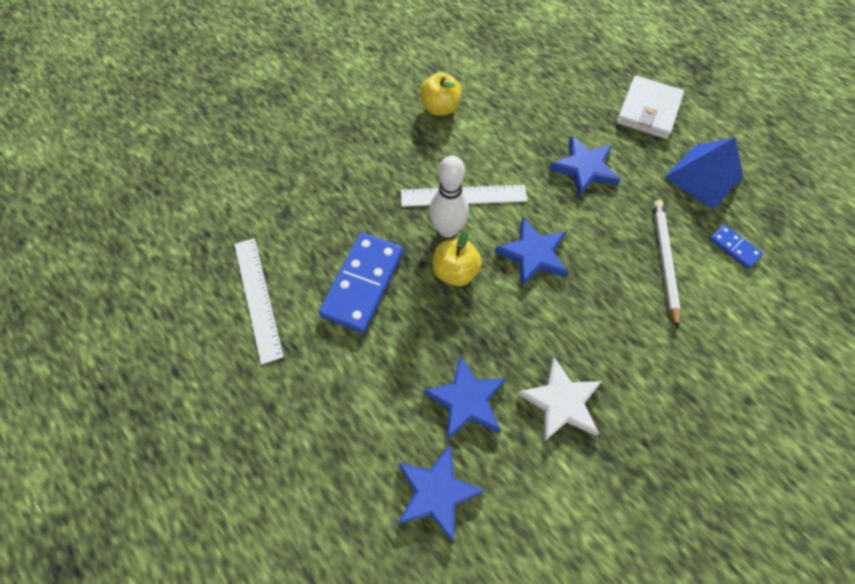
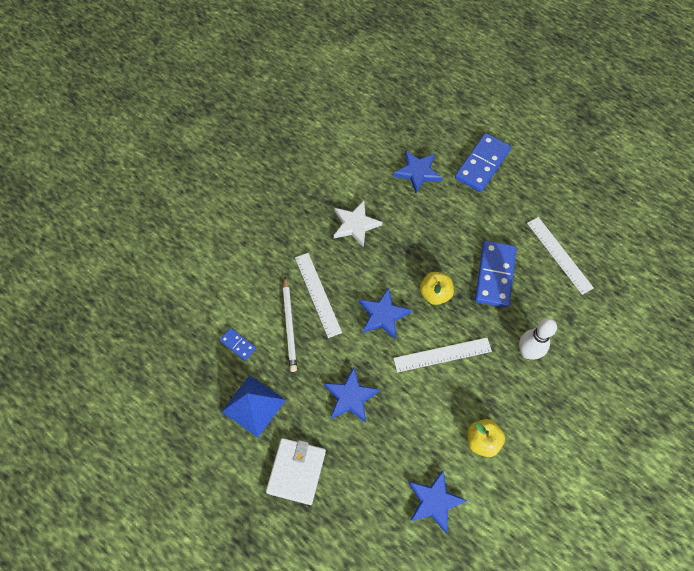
camera: 170 degrees right, 0 degrees up
(314, 488) = (482, 164): none -> blue domino
(447, 229) = (448, 324): white bowling pin -> white bowling pin (527, 352)
(466, 400) = (411, 217): blue star -> blue star (434, 501)
(625, 297) = (317, 294): none -> white ruler

